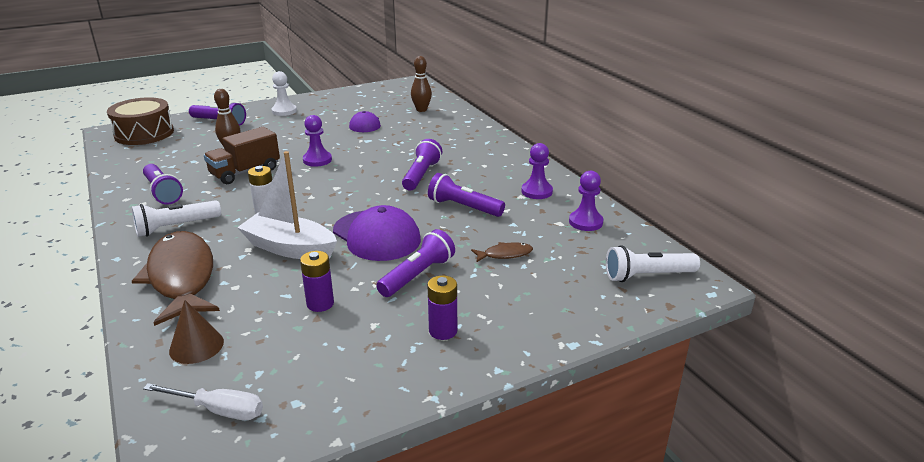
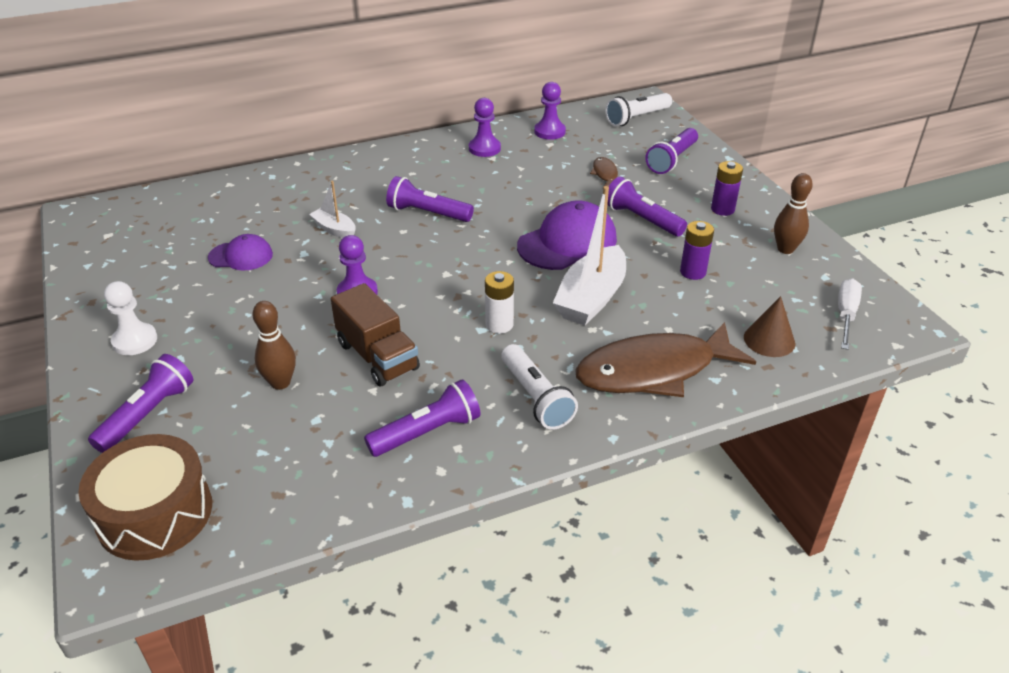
camera: 85 degrees left, 10 degrees up
(397, 146) = (334, 229): none -> white boat
(421, 110) = (210, 209): brown bowling pin -> brown bowling pin (785, 249)
(463, 207) = (512, 190): purple flashlight -> purple flashlight (672, 160)
(647, 276) = (637, 118): white flashlight -> white flashlight turned 60 degrees clockwise

